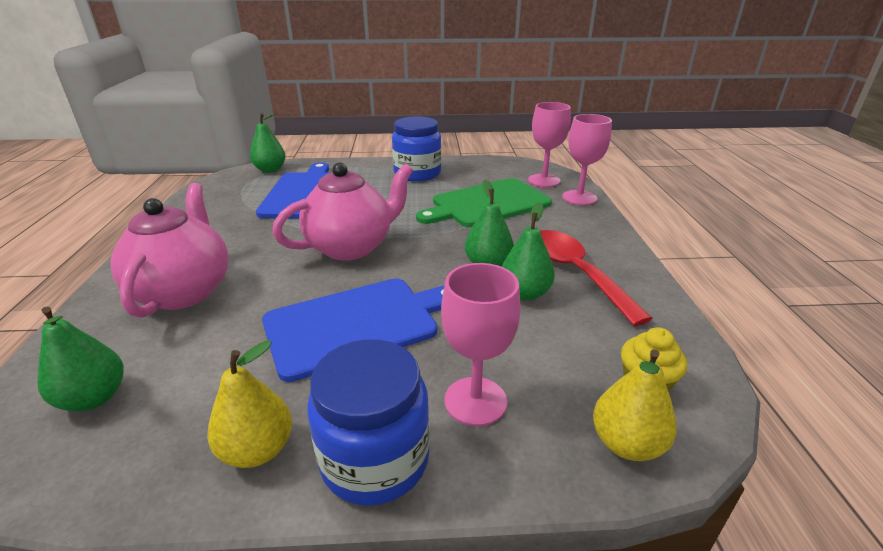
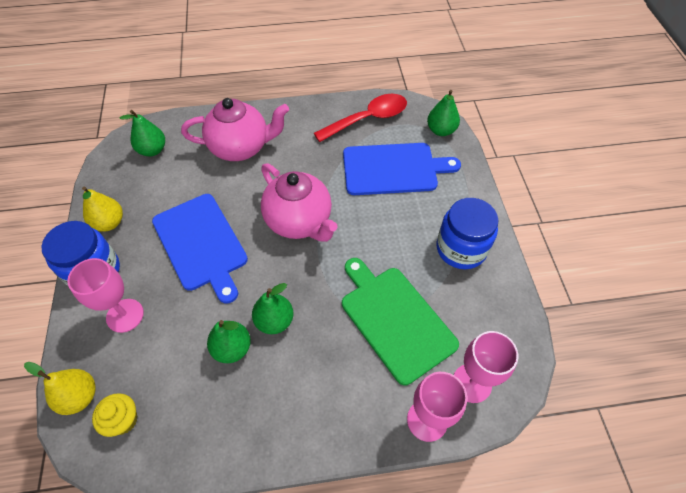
camera: 85 degrees right, 25 degrees up
(575, 272) = (262, 392): red spoon -> red spoon (368, 119)

